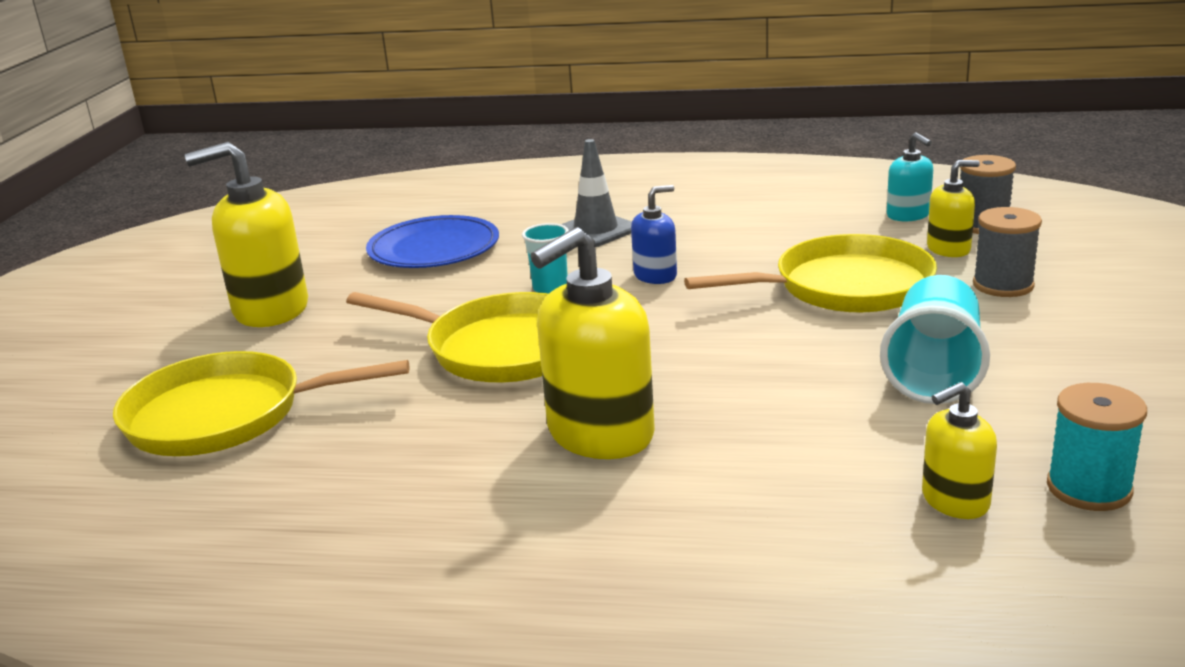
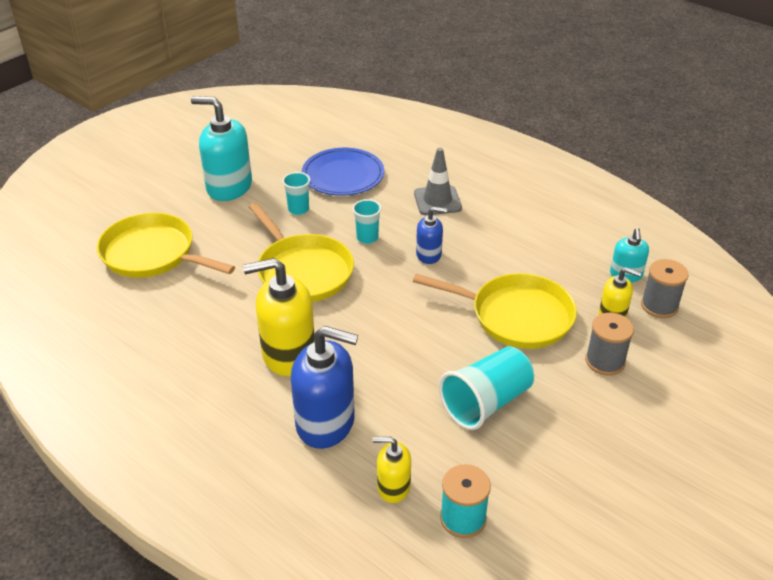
camera: 30 degrees right, 15 degrees up
(270, 310) = (229, 187): yellow soap dispenser -> turquoise soap dispenser
(412, 296) = (298, 209): none -> turquoise cup
(761, 479) = (326, 423): none -> blue soap dispenser

